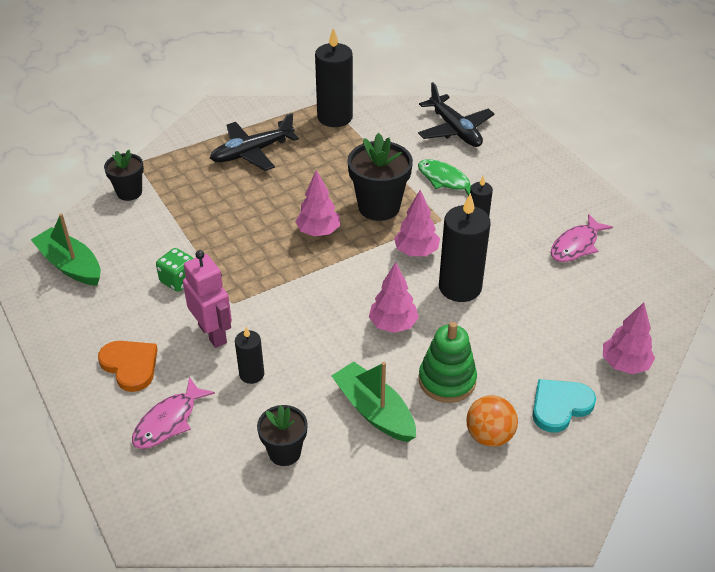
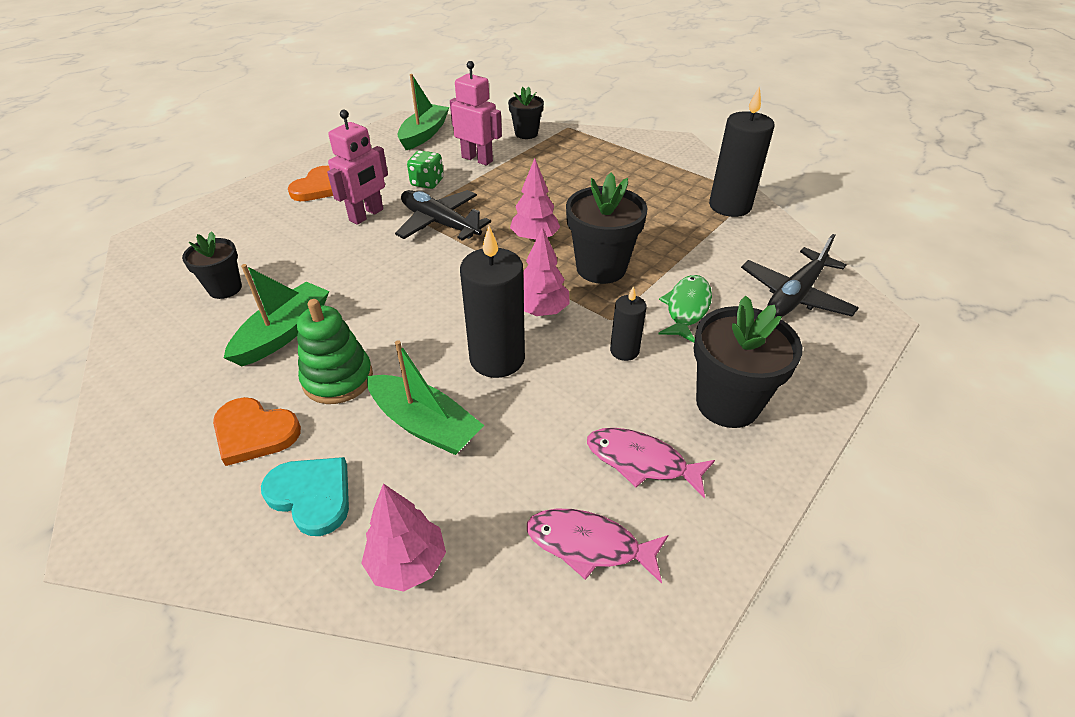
camera: 70 degrees right, 0 degrees up
(156, 237) = (477, 159): none -> pink robot
(169, 421) = (258, 220): pink fish -> pink fish (589, 545)
(251, 374) = (321, 247): black candle -> none
(252, 152) = (628, 174): black plane -> black plane (440, 223)
(393, 325) = (414, 319): pink tree -> none
(489, 436) = (254, 432): orange ball -> orange heart
(513, 338) = (425, 424): none -> green boat
(541, 195) = (727, 403): none -> black flower pot

